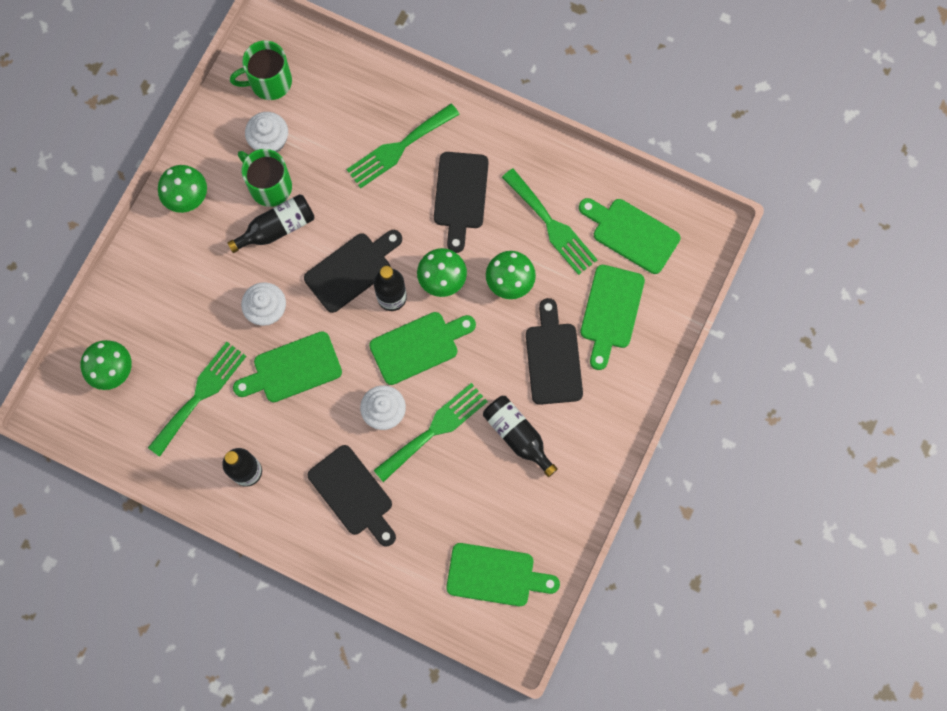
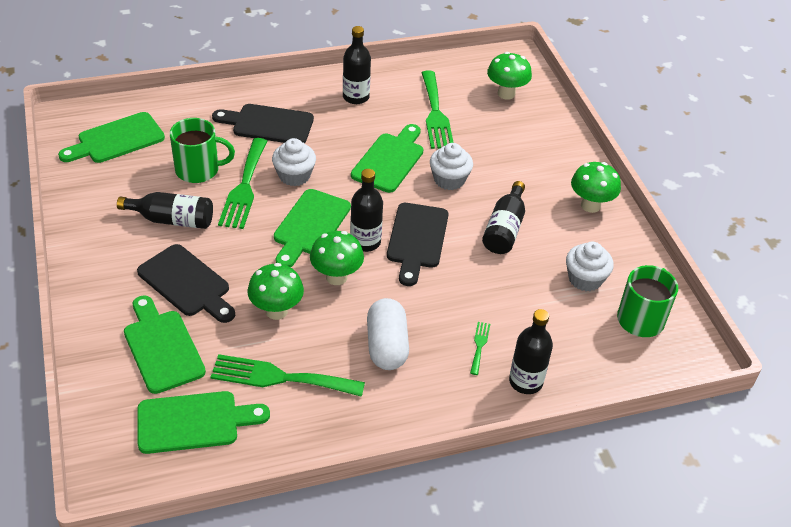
camera: 135 degrees right, 30 degrees down
(269, 186) = (545, 250): green mug -> green mug (198, 170)
(397, 99) = (525, 381): none -> black bottle
(399, 147) = (479, 346): green fork -> green fork, size x0.46
(460, 195) = (387, 346): black cutting board -> white capsule

